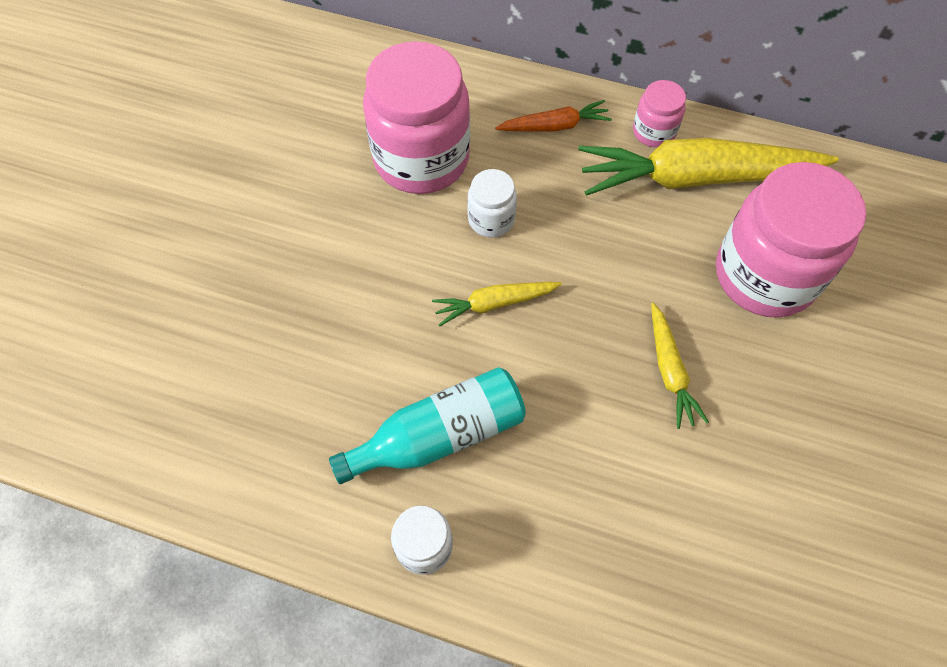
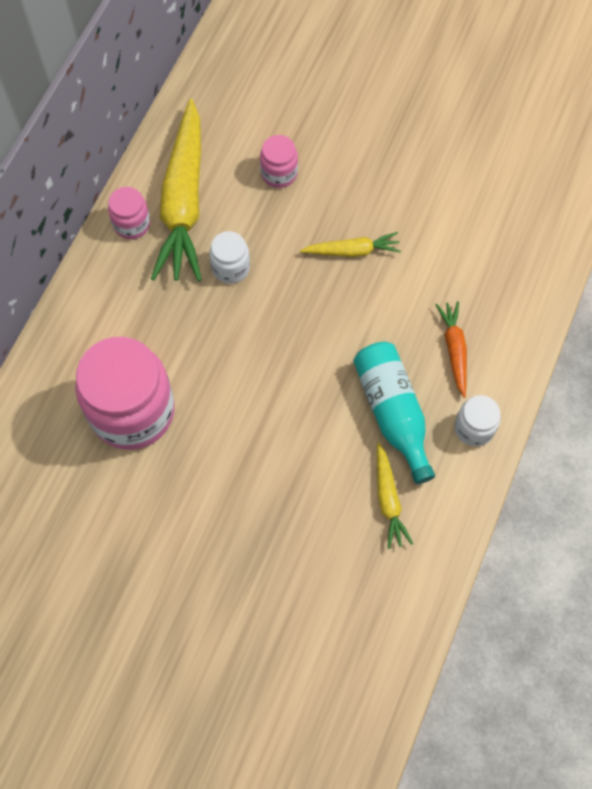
camera: 85 degrees left, 5 degrees up
(491, 219) = (204, 359): white jar -> white jar (231, 268)
(494, 303) = (285, 364): yellow carrot -> yellow carrot (388, 499)
(554, 126) = (113, 299): orange carrot -> orange carrot (454, 349)
(765, 275) = (279, 173): pink jar -> pink jar, size x0.47

